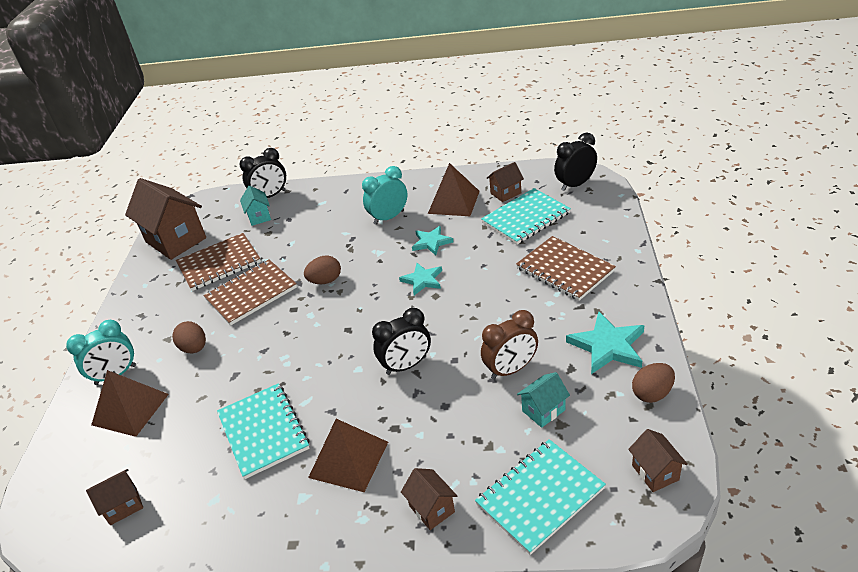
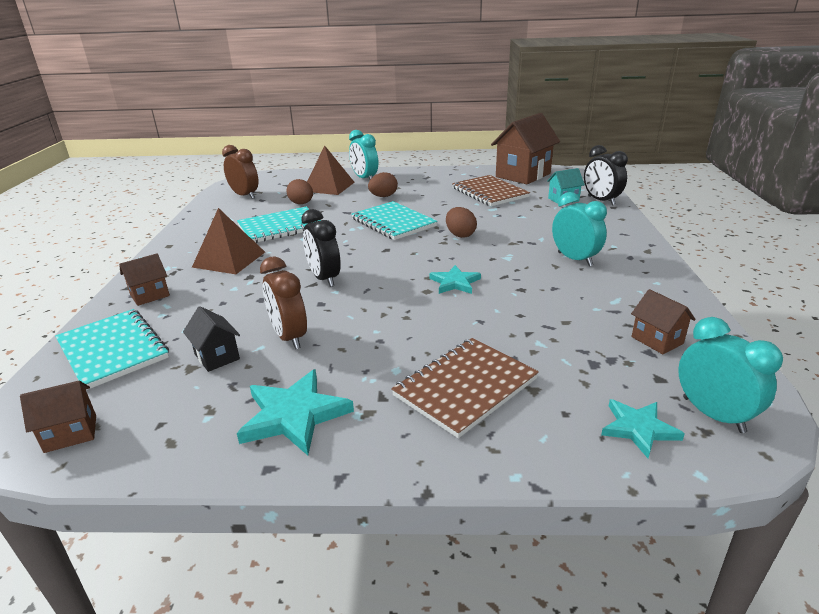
camera: 85 degrees right, 10 degrees down
(123, 506) = (245, 196): brown house -> brown clock
(251, 293) = (446, 208): brown notebook -> none
(431, 242) = (527, 286): turquoise star -> turquoise star (638, 429)
(453, 202) = (620, 299): brown pyramid -> none
(526, 218) = (593, 357): turquoise notebook -> turquoise notebook (393, 222)
(543, 410) = (217, 357): turquoise house -> black house
(575, 184) = (713, 415): black clock -> turquoise clock
(652, 393) = (187, 448): brown egg -> brown egg (301, 203)

